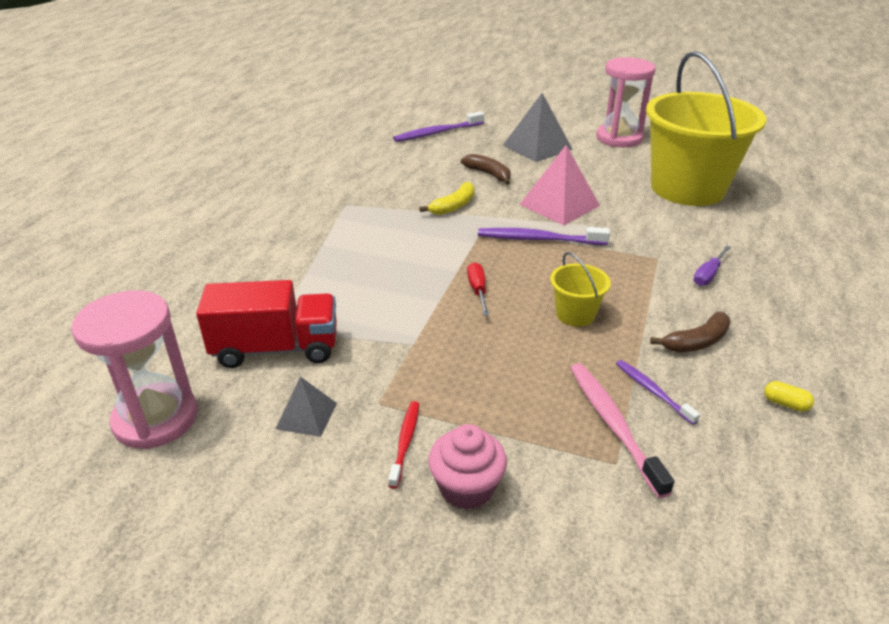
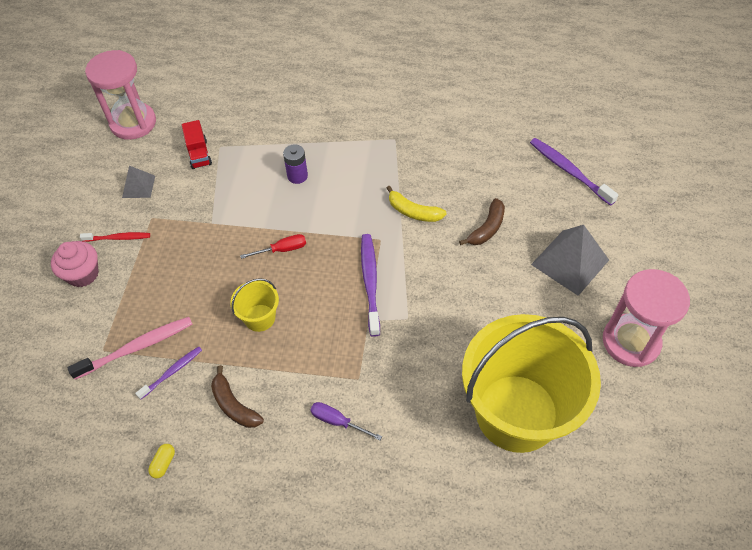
camera: 80 degrees right, 20 degrees up
(276, 348) = (199, 154): red truck -> red truck, size x0.56
(365, 270) = (297, 176): none -> purple battery
(559, 205) = (440, 293): pink pyramid -> none

